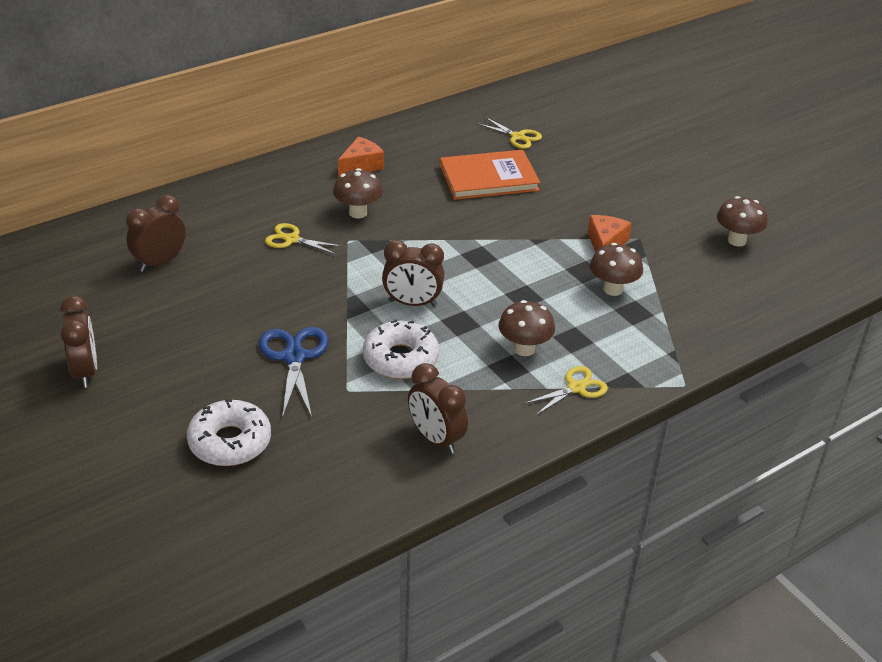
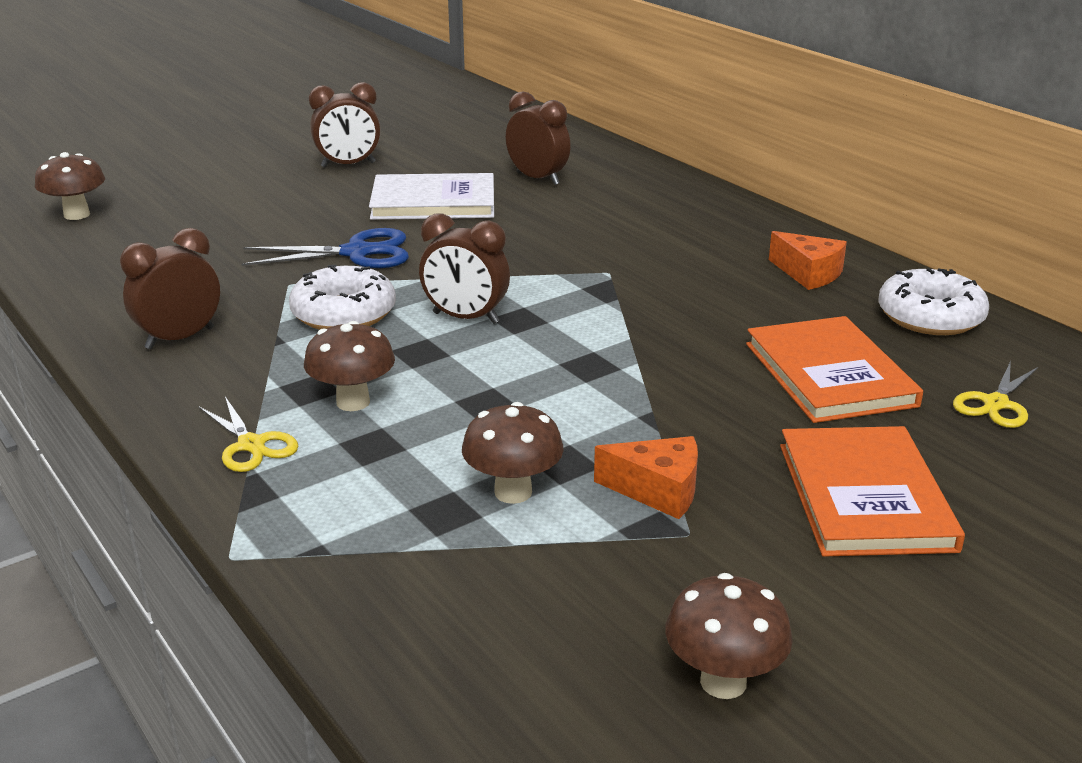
camera: 90 degrees right, 10 degrees down
(196, 318) = (433, 202): none -> white book
(230, 442) = (219, 230): white donut -> white donut (930, 317)
(292, 239) = (601, 239): yellow scissors -> none
(358, 213) = (679, 276): brown mushroom -> brown mushroom (77, 215)
(412, 303) = (465, 318): brown clock -> brown clock turned 75 degrees counterclockwise
(603, 187) = (865, 496): none -> orange book

